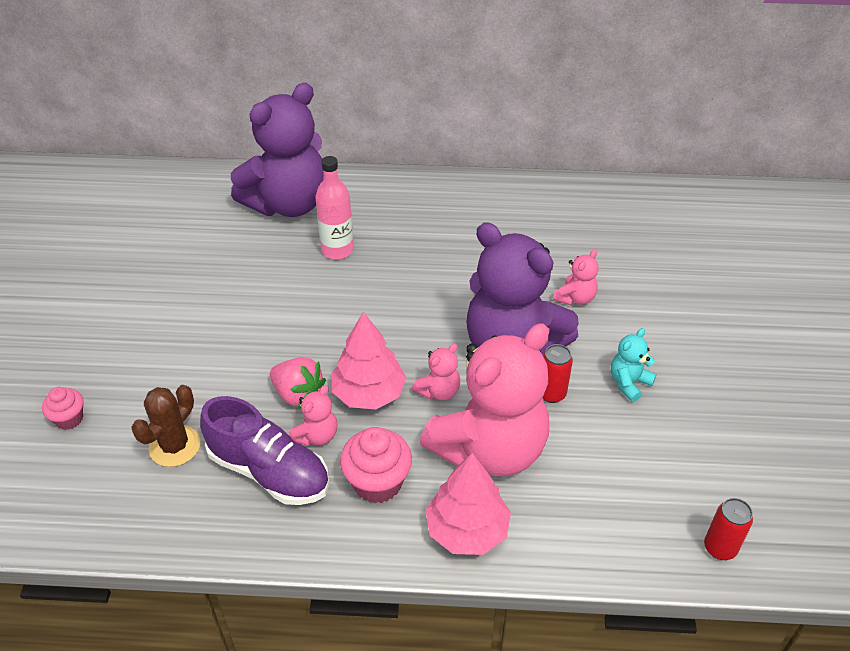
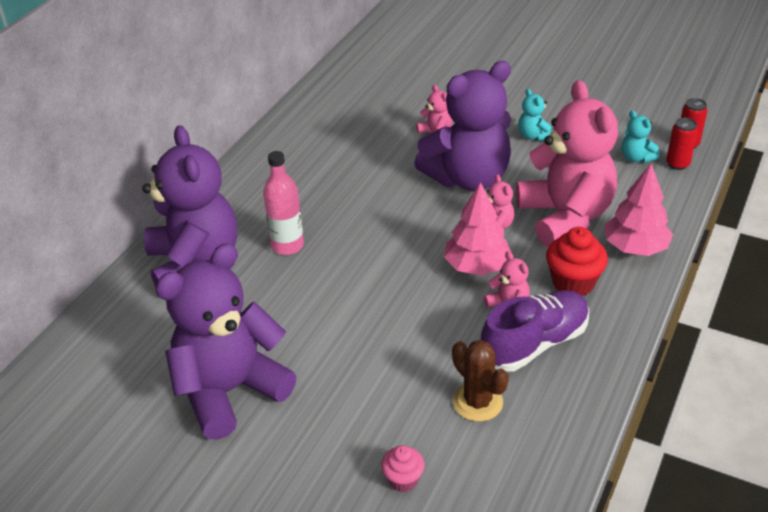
camera: 65 degrees left, 5 degrees down
(145, 278) = (230, 391): none -> purple teddy bear
(298, 394) = (456, 308): pink strawberry -> none
(377, 483) = (573, 283): pink cupcake -> red cupcake
(551, 394) = (526, 173): red can -> red can (677, 164)
(650, 495) = (636, 158): none -> turquoise teddy bear

